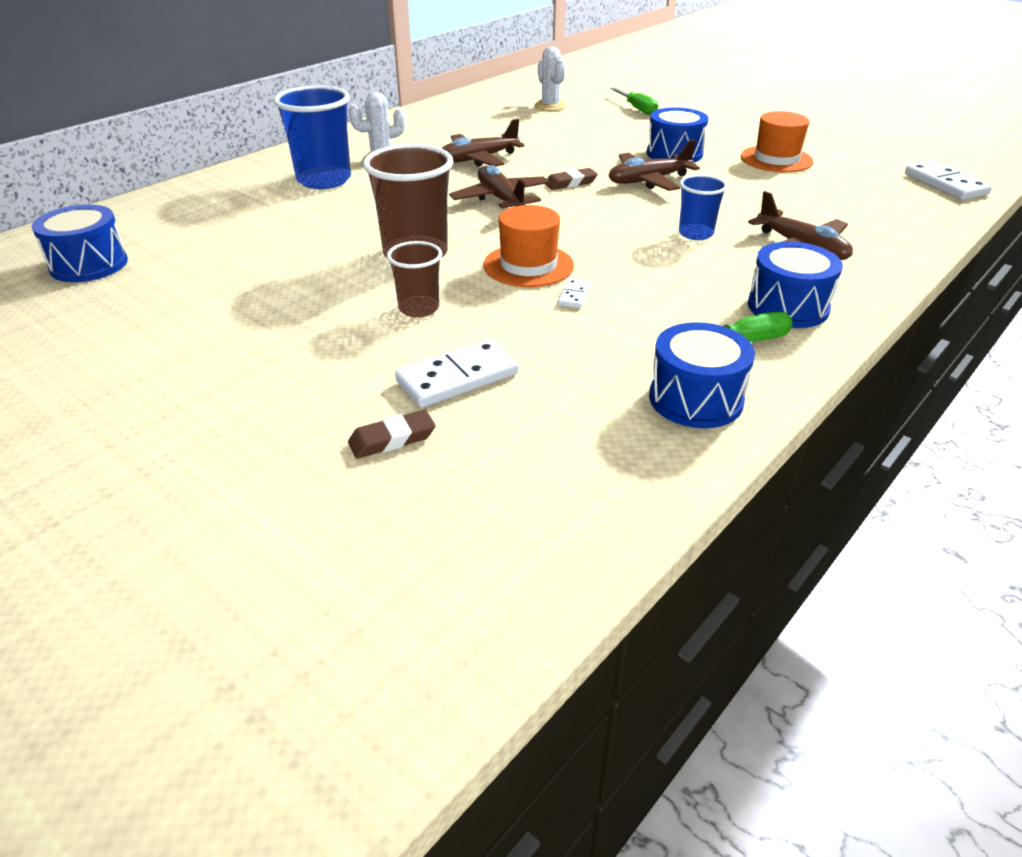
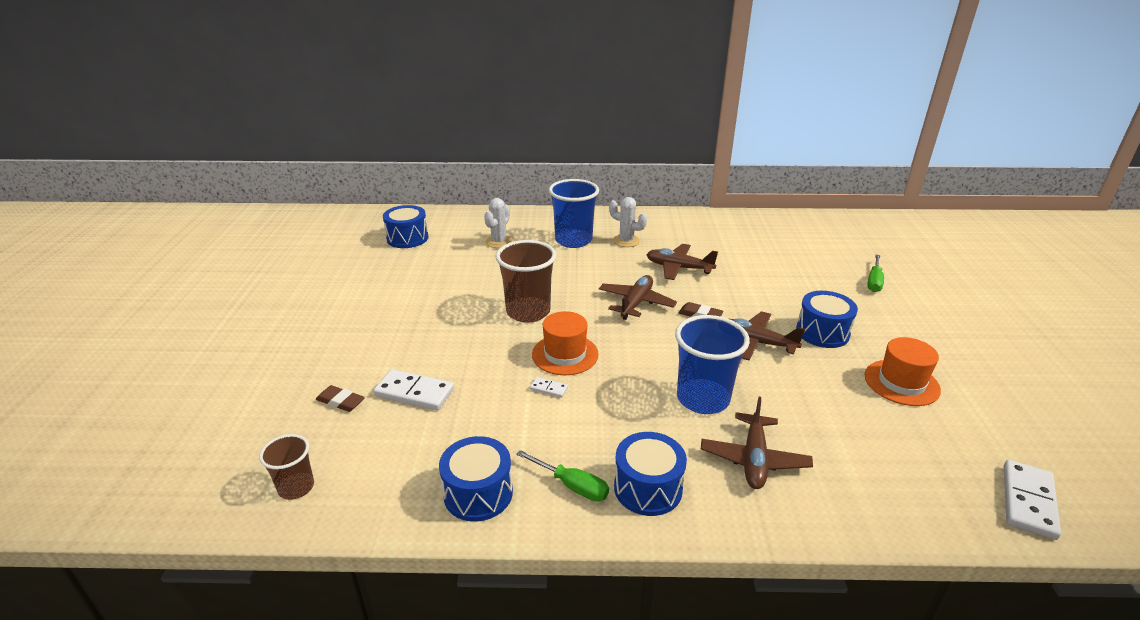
camera: 50 degrees right, 5 degrees down
(419, 308) = (470, 344): brown cup -> brown cup (296, 487)
(550, 106) = (808, 249): white cactus -> white cactus (499, 242)
(574, 296) = (549, 388): white domino -> white domino turned 45 degrees clockwise
(695, 233) = (703, 399): blue cup -> blue cup, size x1.76

